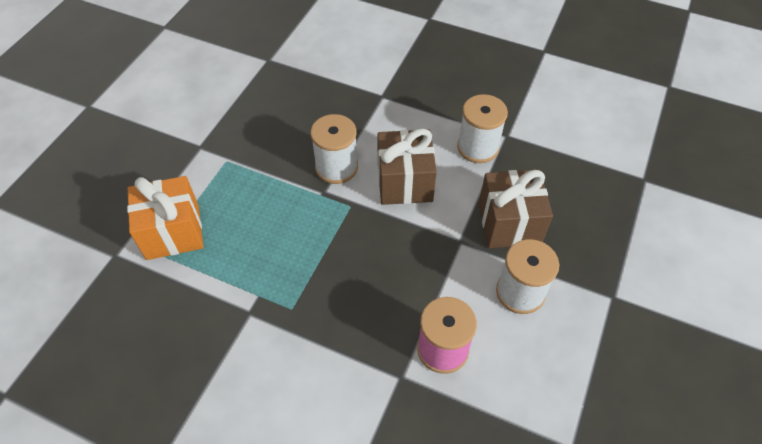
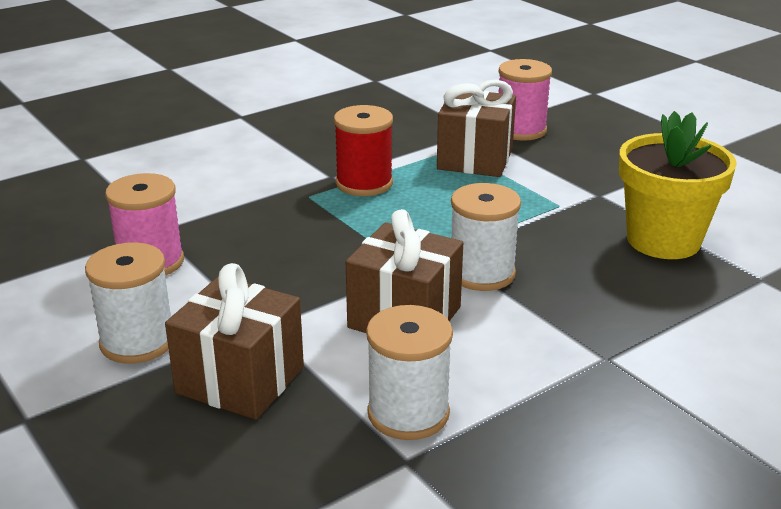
camera: 120 degrees right, 25 degrees down
(101, 224) = (520, 130): none -> pink spool
(173, 232) = (475, 159): orange gift -> brown gift
(247, 103) = (663, 240): none -> yellow flower pot
(251, 283) = (364, 183): none -> red spool

